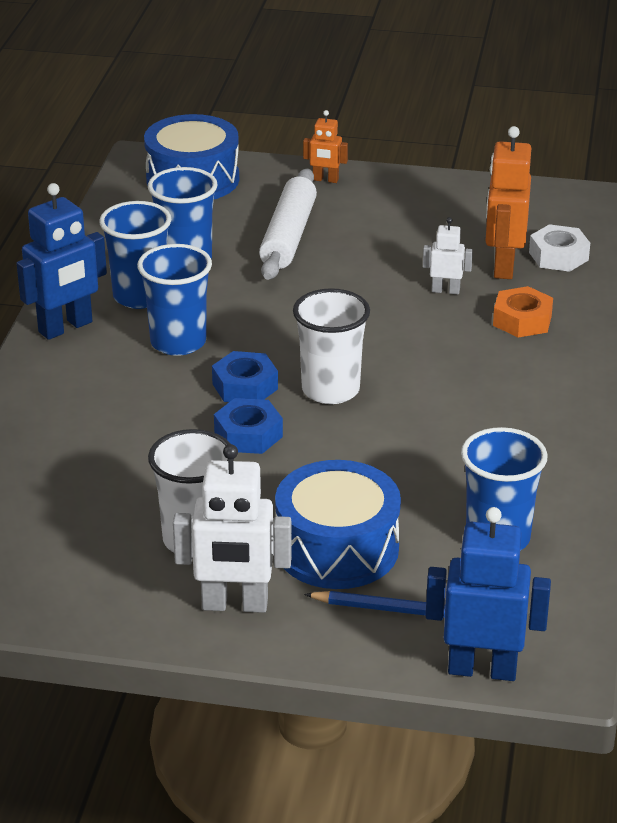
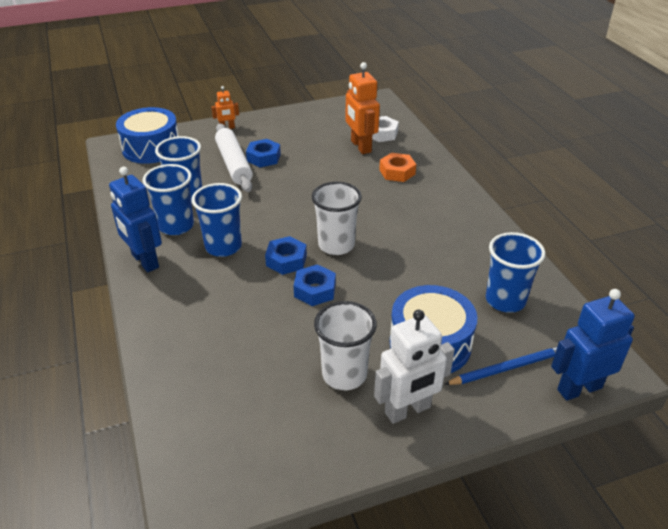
camera: 30 degrees left, 5 degrees up
(66, 327) = (144, 261): blue robot -> blue robot turned 120 degrees clockwise
(339, 239) = (263, 158): none -> blue nut
(445, 290) = (344, 168): white robot -> none

